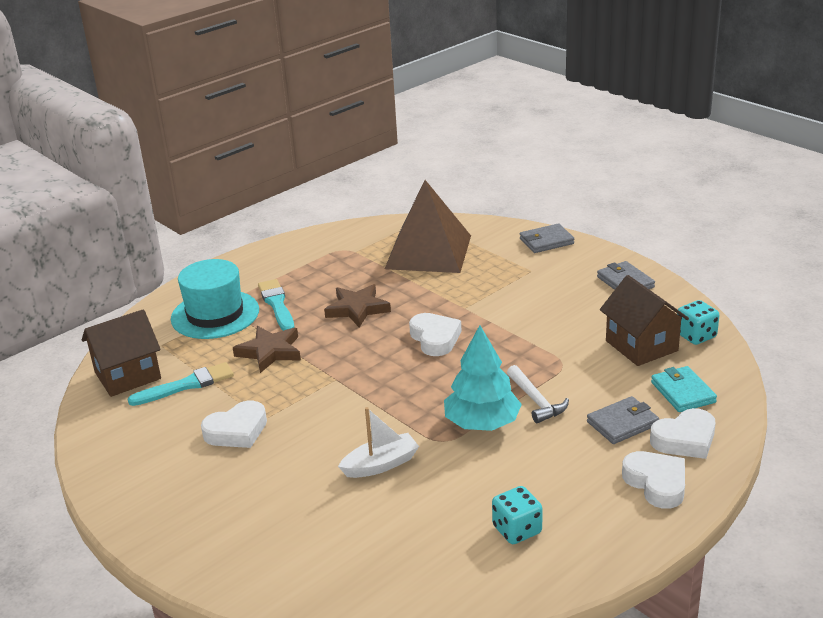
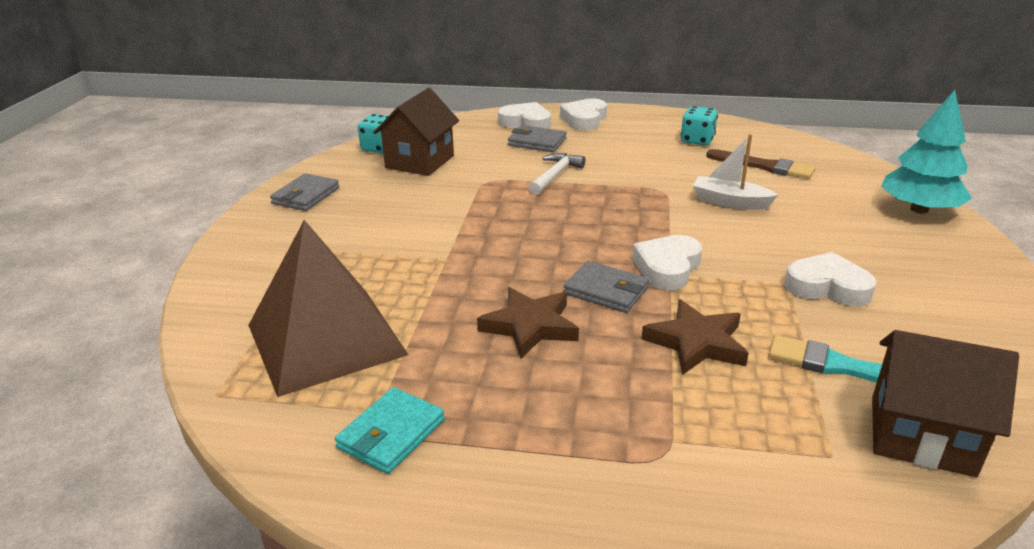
camera: 130 degrees left, 0 degrees up
(215, 314) = (701, 451): turquoise hat -> none
(277, 304) = (601, 402): turquoise brush -> none
(411, 533) = (764, 166): none -> brown brush
(435, 338) = (526, 250): white heart -> white heart (667, 268)
(482, 423) = (616, 184): turquoise tree -> turquoise tree (919, 209)
(546, 241) = (233, 264): grey wallet -> grey wallet (606, 291)
(682, 392) = (469, 135): turquoise wallet -> turquoise wallet (391, 434)

